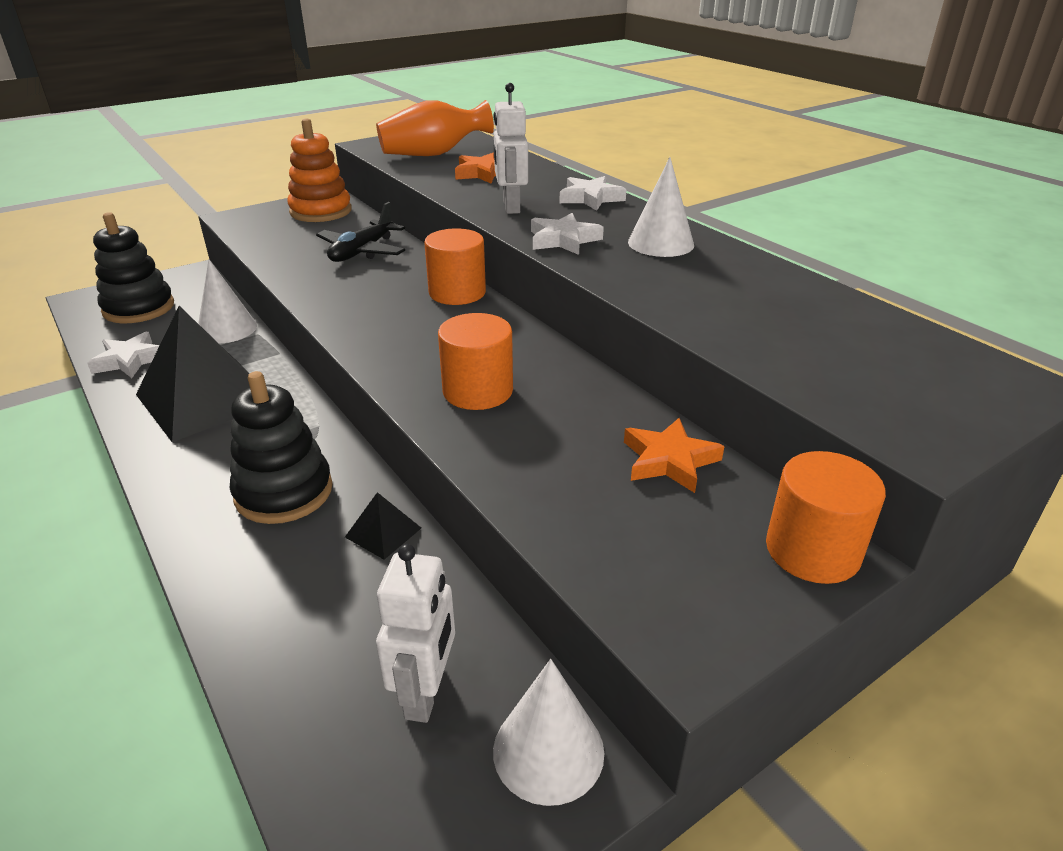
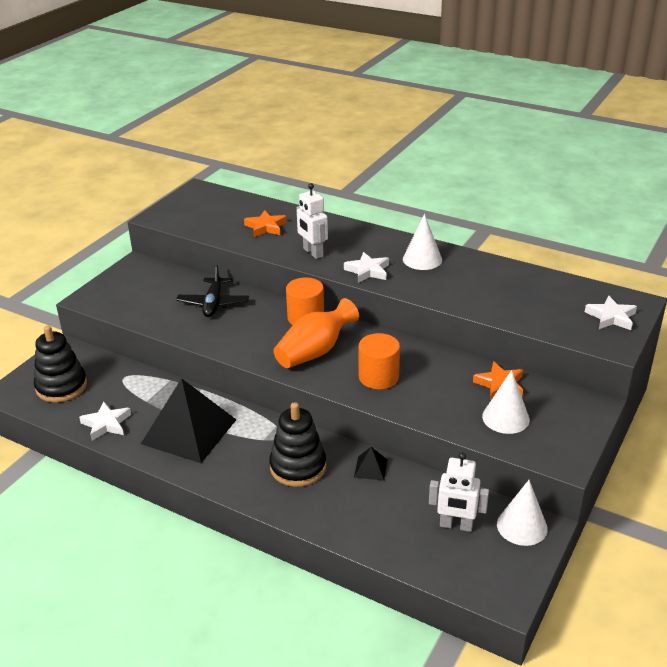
camera: 25 degrees left, 0 degrees up
(227, 329) = (145, 383): white cone -> white cone (505, 418)
(321, 211) = (145, 277): orange stacking toy -> none
(426, 692) = (456, 525): white robot -> white robot turned 120 degrees clockwise
(433, 154) = (213, 216): orange vase -> orange vase (314, 352)
(591, 198) = (353, 233): white star -> white star (611, 317)
(812, 550) = (585, 406): orange cylinder -> none

